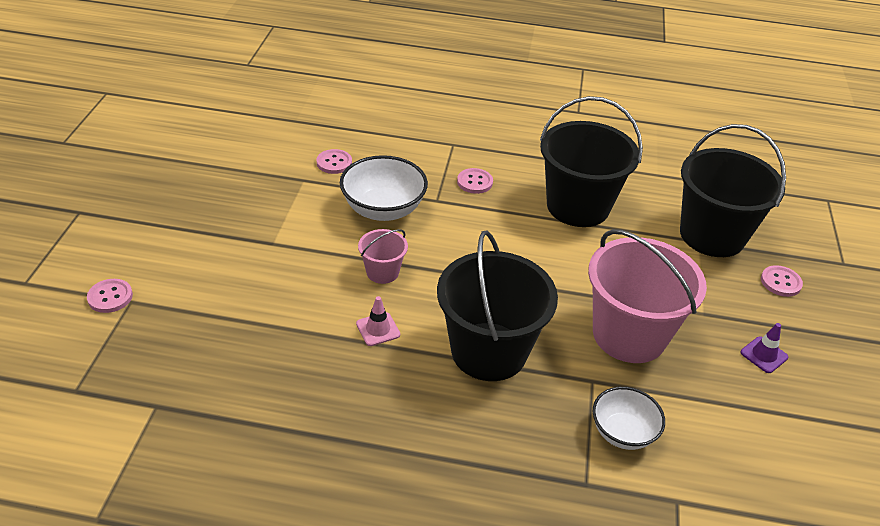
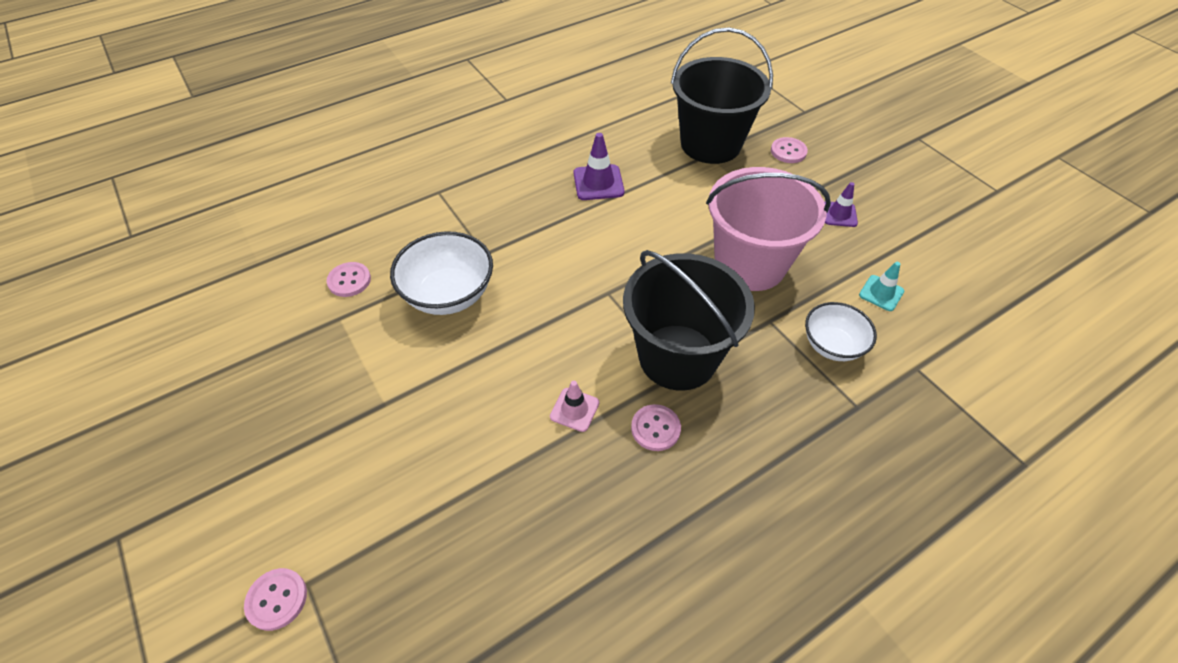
camera: 40 degrees left, 10 degrees up
(382, 272) = (517, 354): pink bucket -> none
(474, 182) = (496, 215): pink button -> pink button (655, 428)
(578, 206) = (598, 183): black bucket -> purple traffic cone
(721, 432) = (881, 293): none -> turquoise traffic cone

